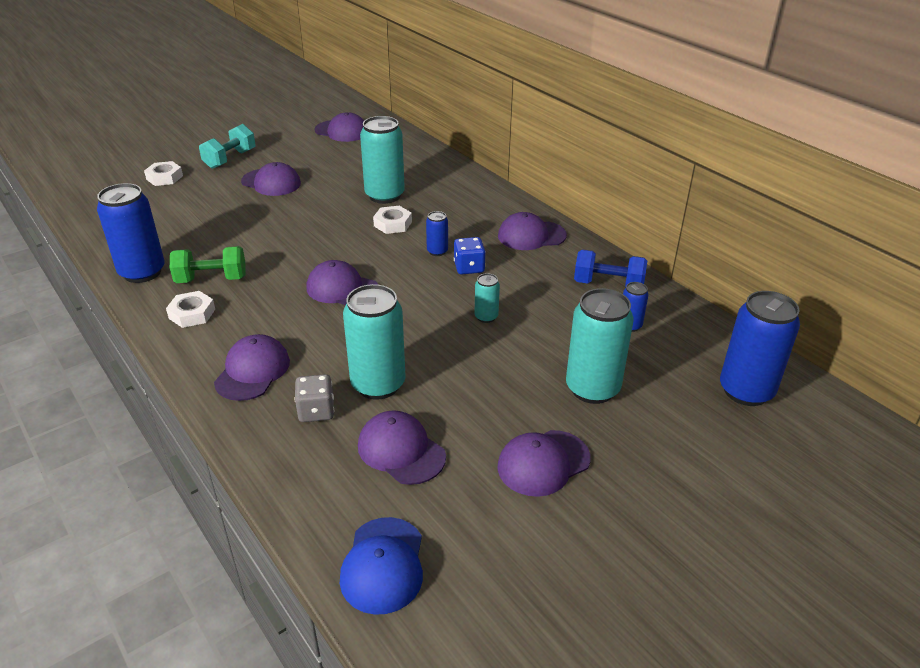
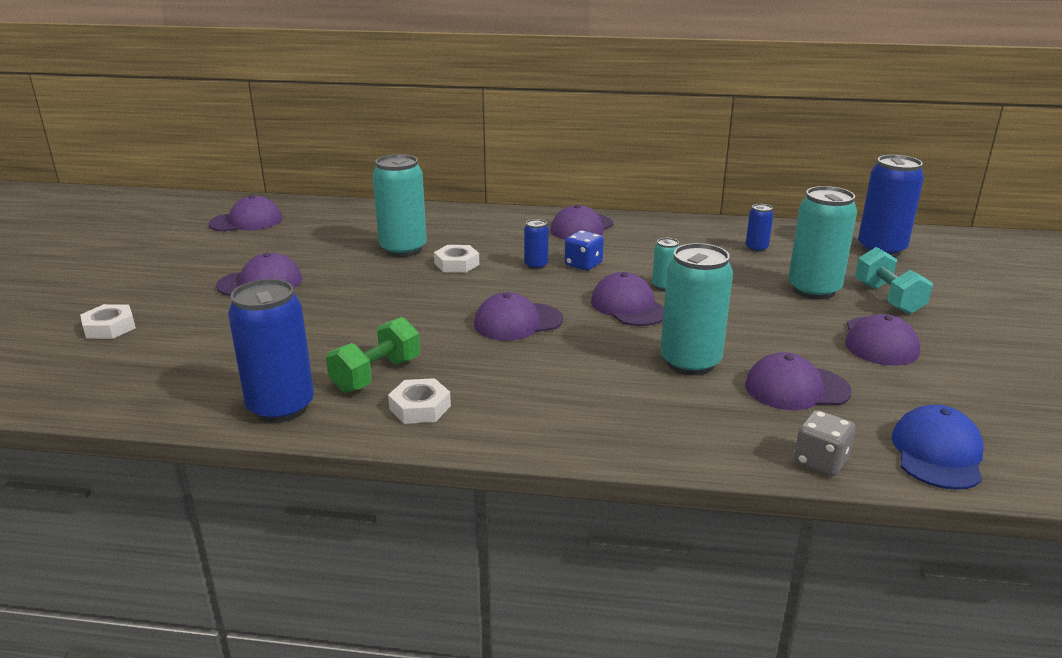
camera: 45 degrees left, 10 degrees down
(230, 159) = (162, 283): turquoise dumbbell -> turquoise dumbbell (888, 298)
(252, 371) = (578, 411): purple cap -> purple cap (628, 306)
(316, 411) = (688, 404): grey dice -> grey dice (820, 461)
(383, 565) = (937, 453): blue cap -> blue cap turned 120 degrees counterclockwise
(608, 284) = (694, 233): blue dumbbell -> none

